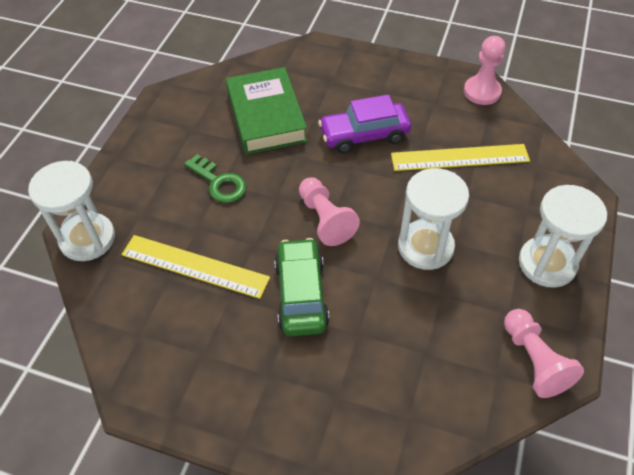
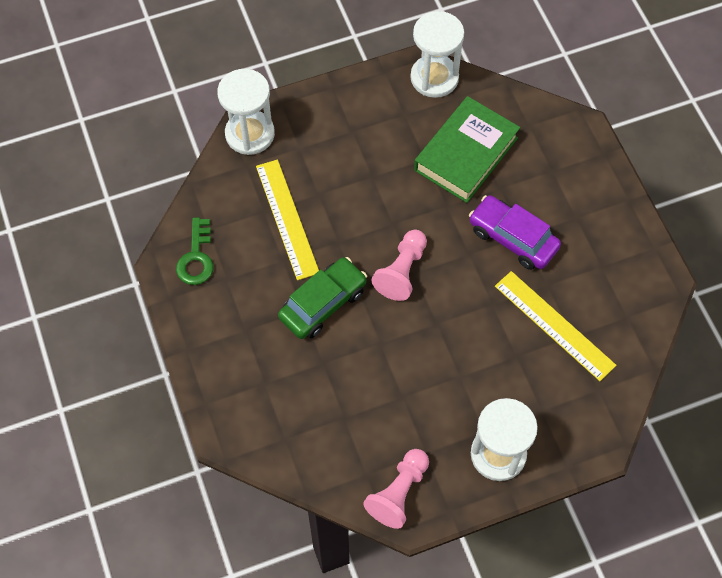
camera: 50 degrees right, 10 degrees up
(219, 183) = (371, 175): green key -> green key (196, 258)
(425, 247) = (438, 358): white hourglass -> white hourglass (434, 78)
(482, 92) = (652, 295): pink pawn -> none

